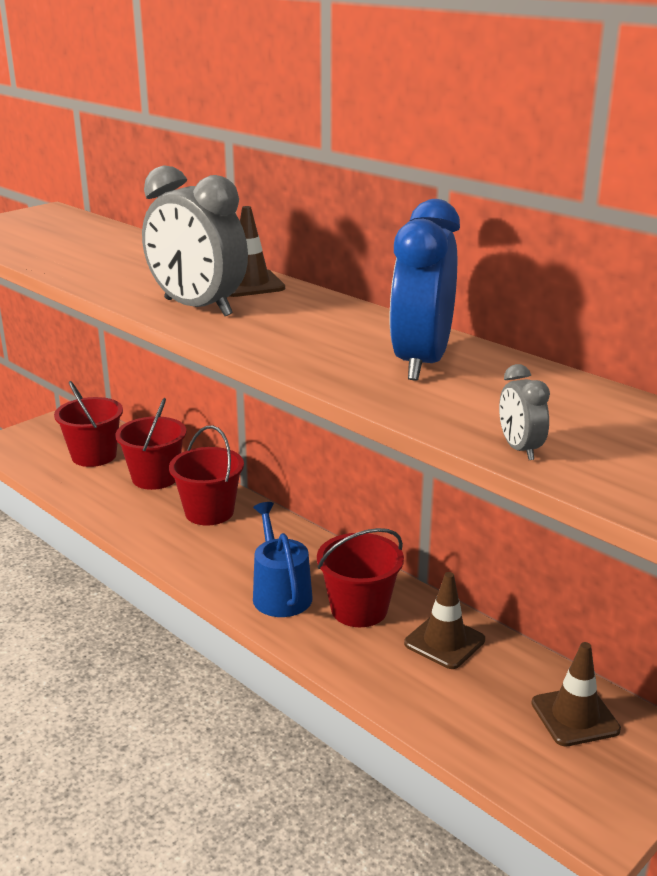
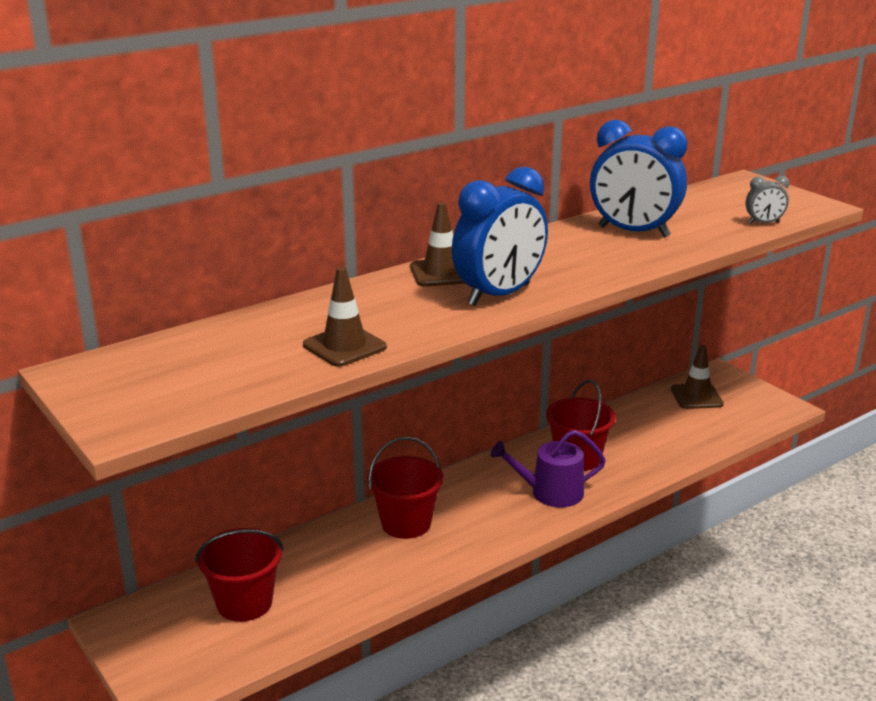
camera: 80 degrees left, 0 degrees up
(155, 478) = (320, 556): red bucket -> none
(197, 307) = (499, 295): grey clock -> blue clock
(280, 593) = (550, 493): blue watering can -> purple watering can
(444, 642) = (620, 429): brown traffic cone -> brown traffic cone (344, 346)

